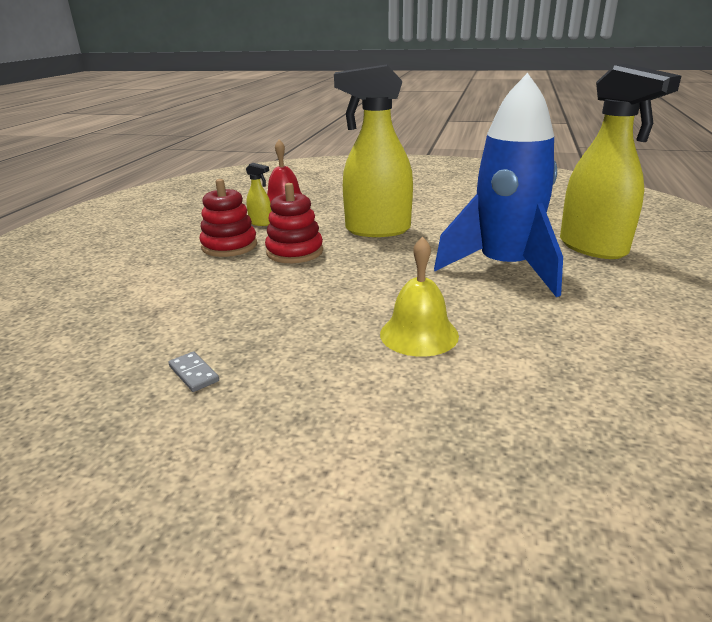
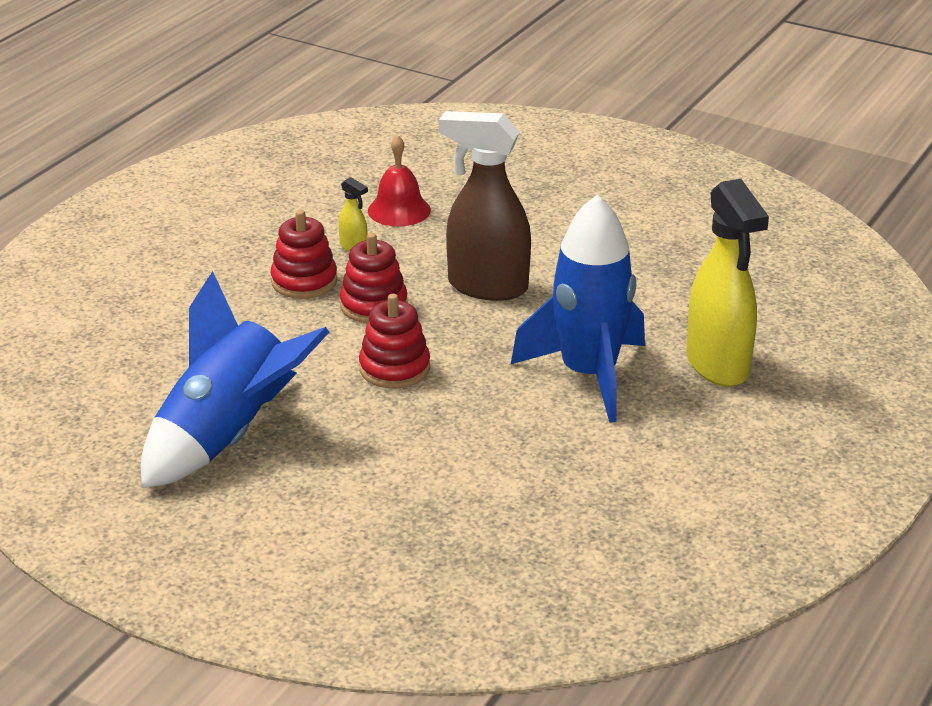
camera: 15 degrees right, 5 degrees up
(193, 374) = (229, 436): grey domino -> blue rocket
(337, 289) = (394, 368): none -> red stacking toy
(377, 230) = (487, 287): yellow spray bottle -> brown spray bottle
(419, 334) = (442, 437): yellow bell -> none

